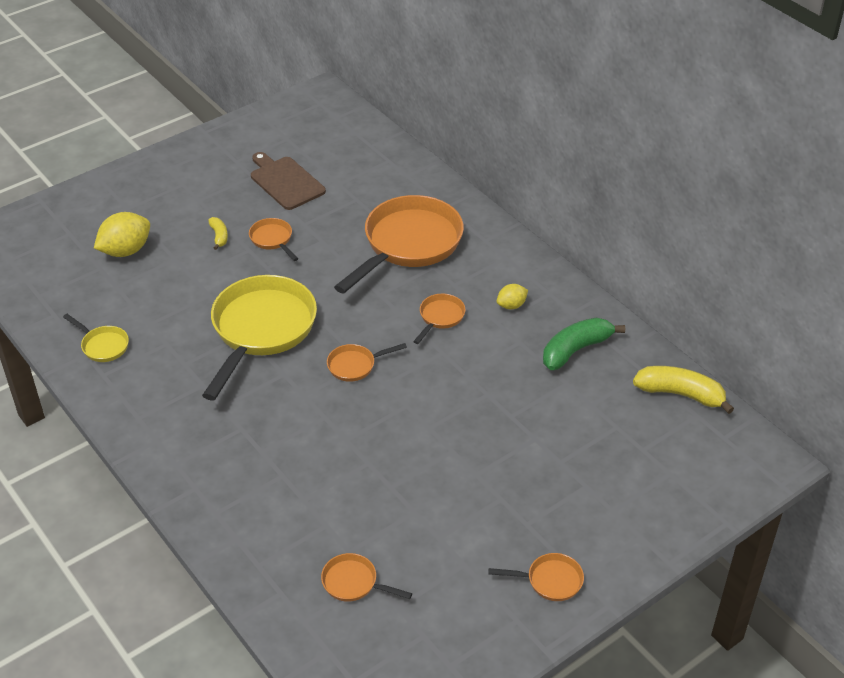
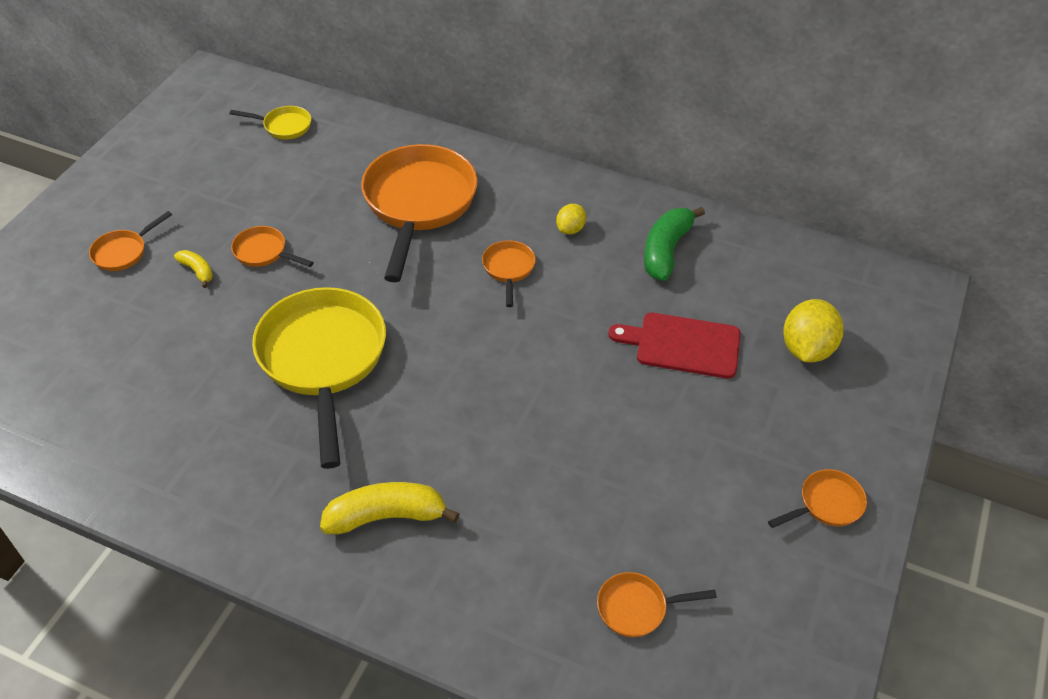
camera: 30 degrees left, 5 degrees up
(103, 345) = (139, 456): yellow pan -> yellow pan (284, 126)
(126, 251) = (91, 330): yellow lemon -> yellow lemon (806, 349)
(285, 182) = (233, 183): brown cutting board -> none
(355, 365) = (457, 357): orange pan -> orange pan (123, 252)
(531, 424) = (683, 345): none -> red cutting board
(681, 394) = (794, 256): yellow banana -> yellow banana (386, 516)

